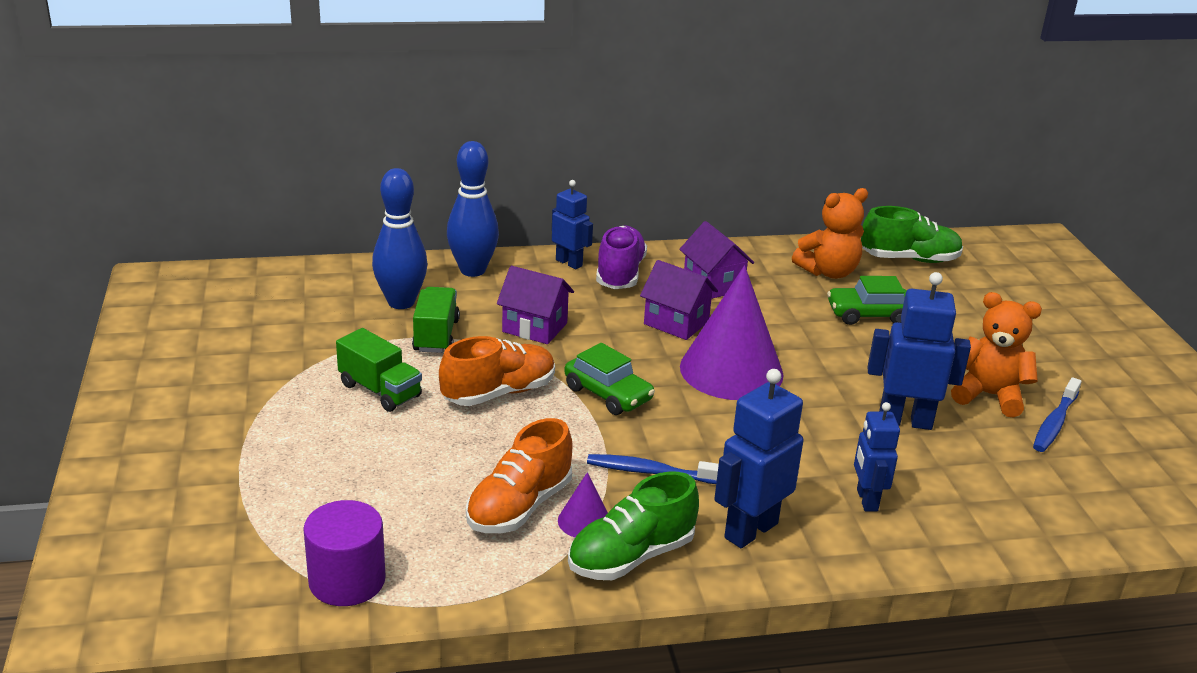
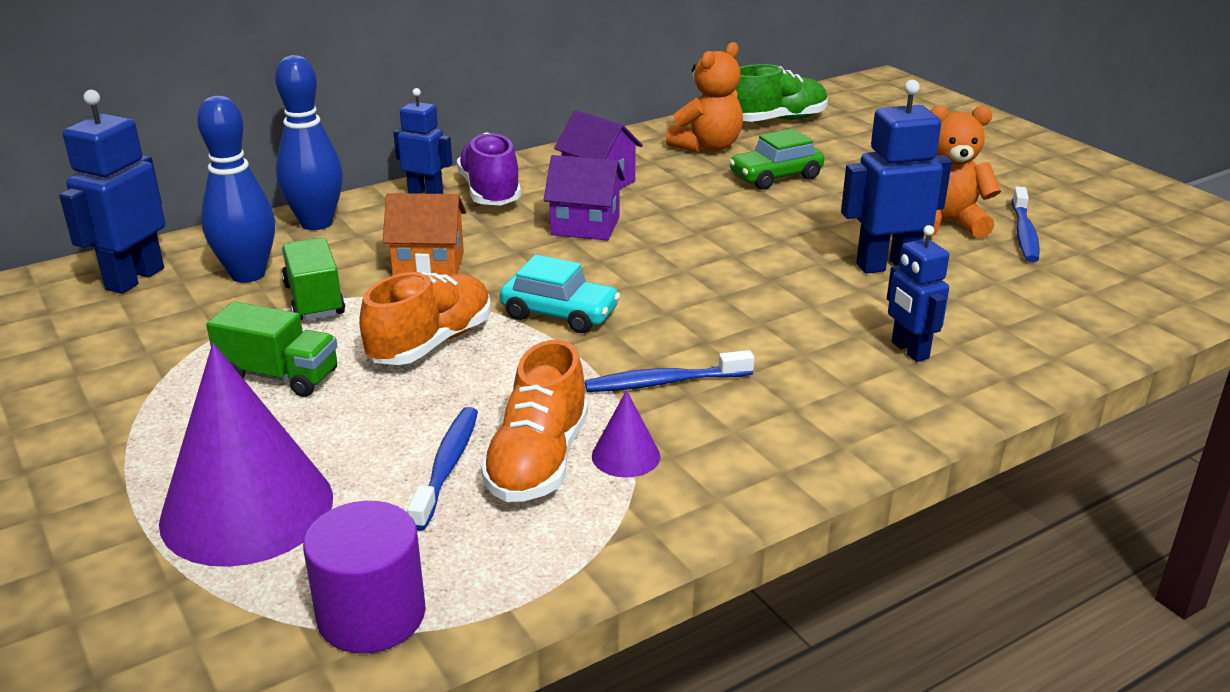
camera: 20 degrees left, 0 degrees up
(454, 492) = (447, 466): none -> blue toothbrush
(535, 327) = (429, 265): purple house -> orange house
(608, 394) = (559, 314): green car -> turquoise car
(631, 557) = (707, 480): green shoe -> none
(731, 370) = (677, 259): purple cone -> purple cone (247, 509)
(750, 530) = (816, 414): blue robot -> blue robot (134, 279)

